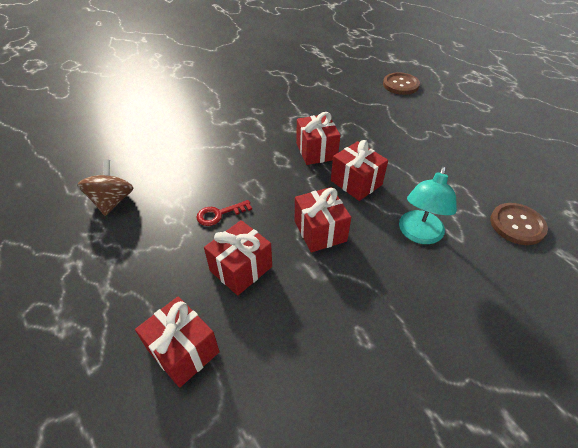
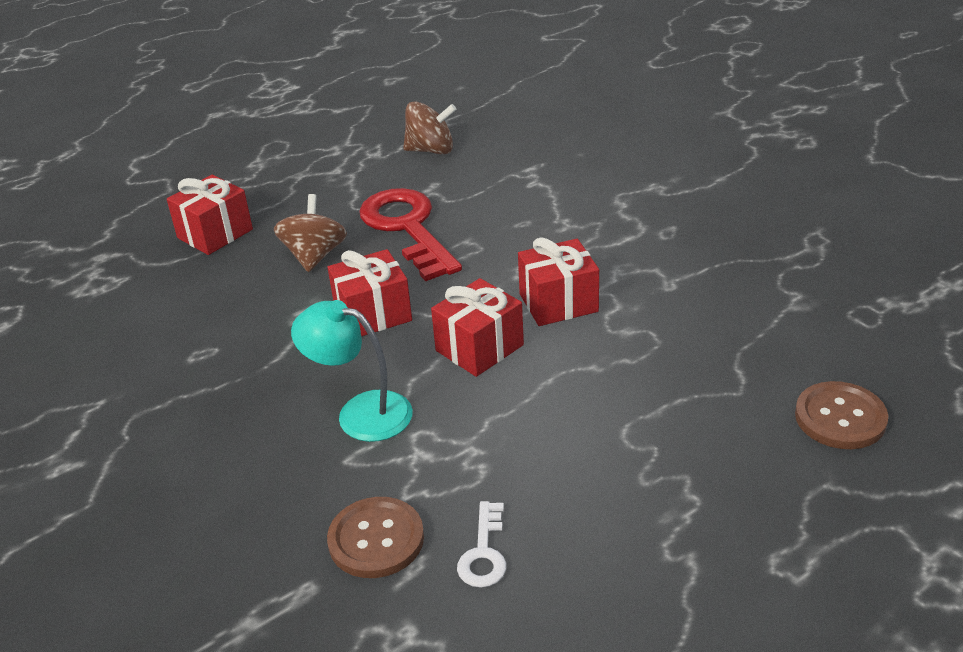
camera: 90 degrees right, 10 degrees down
(219, 214) = (408, 228): red key -> red key, size x2.15
(241, 268) = (314, 256): red gift -> brown spinning top
(510, 186) = (484, 552): none -> white key

